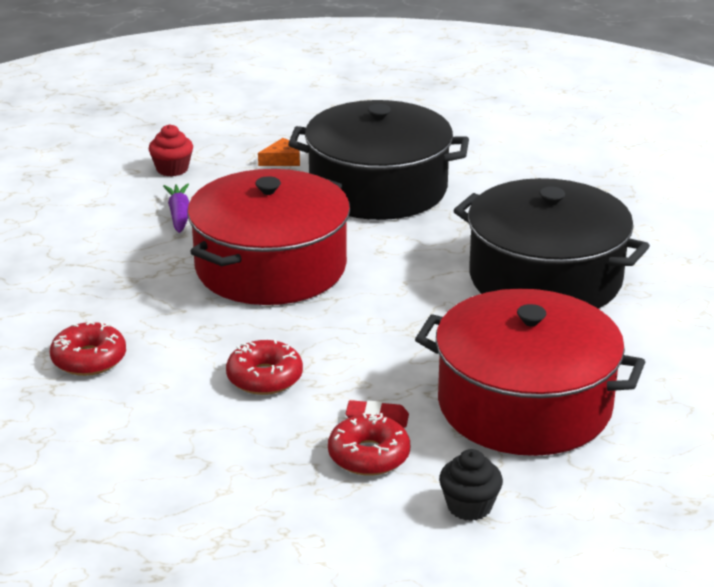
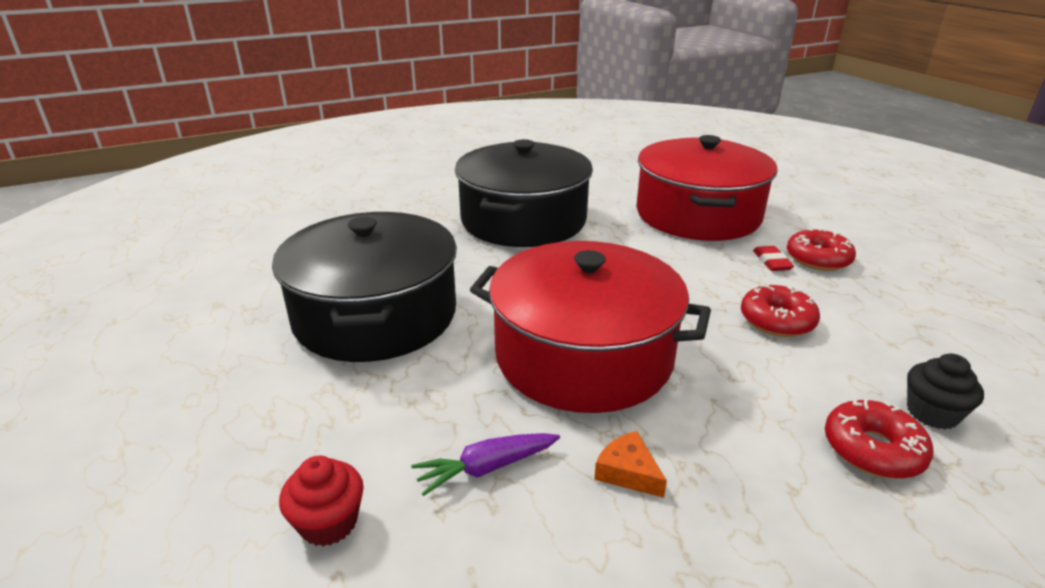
camera: 105 degrees left, 0 degrees up
(282, 160) = (296, 403): orange cheese -> orange cheese (628, 472)
(469, 506) = (822, 221): black cupcake -> black cupcake (932, 413)

